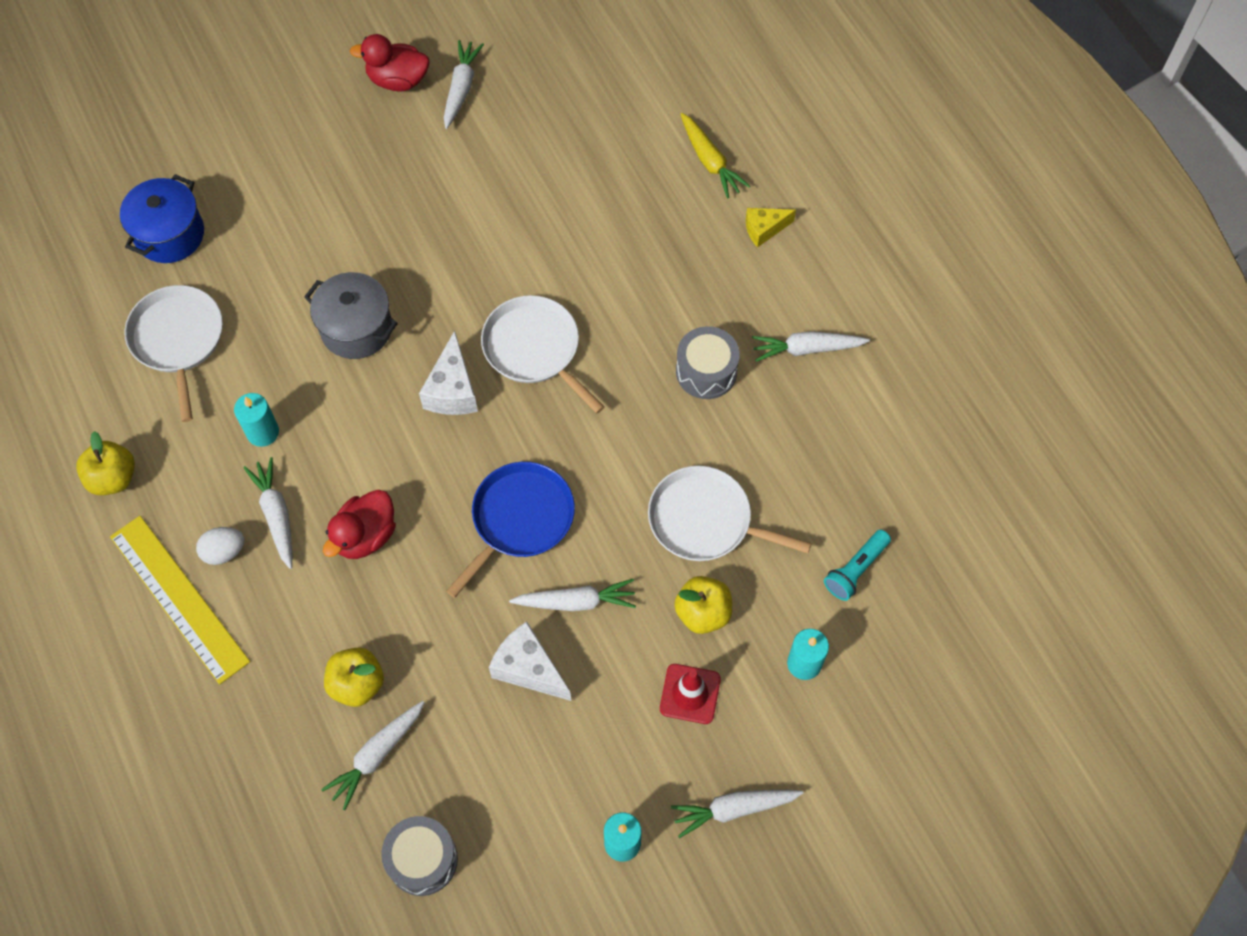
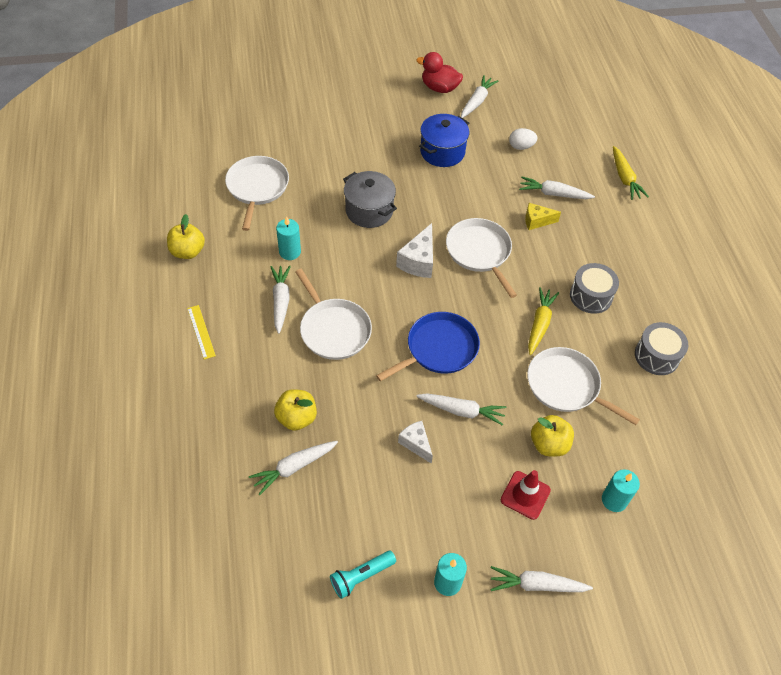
camera: 15 degrees right, 10 degrees down
(170, 234) = (274, 132): blue pot -> blue pot (442, 152)
(179, 598) = (201, 331): yellow ruler -> yellow ruler, size x0.48
(224, 551) = (240, 313): white egg -> white egg (521, 146)
(365, 536) = (333, 329): red duck -> white pan
(422, 860) = (301, 547): grey drum -> grey drum (656, 356)
(528, 669) = (416, 444): white cheese -> white cheese, size x0.66
(647, 437) = (539, 324): none -> yellow carrot
(764, 229) = (651, 225): yellow cheese -> yellow cheese (536, 221)
(806, 349) = (663, 301): white carrot -> white carrot (553, 194)
(856, 570) = (667, 449): turquoise flashlight -> turquoise flashlight (361, 576)

